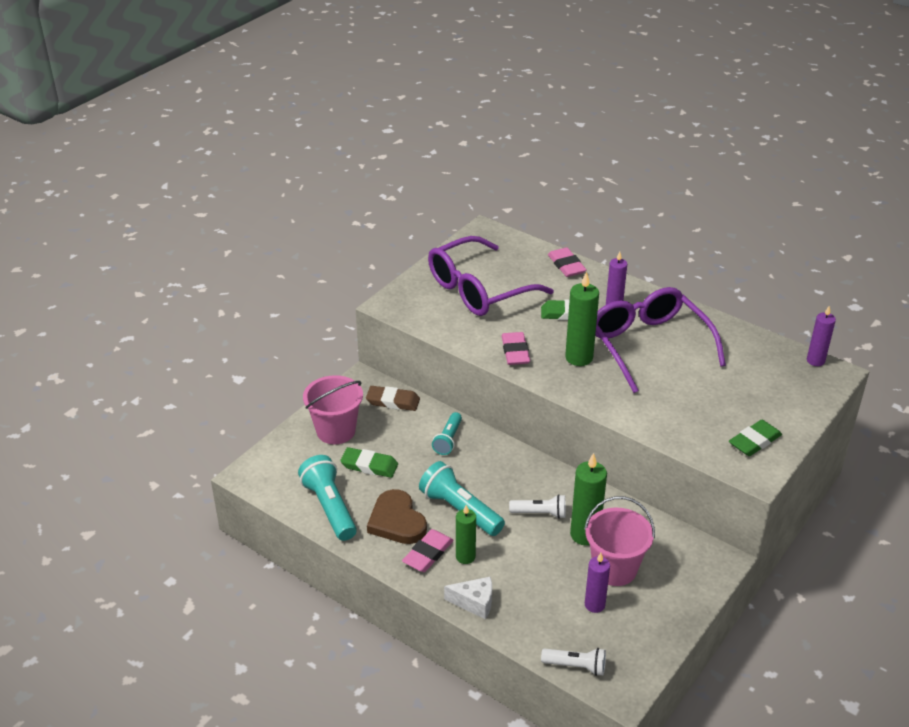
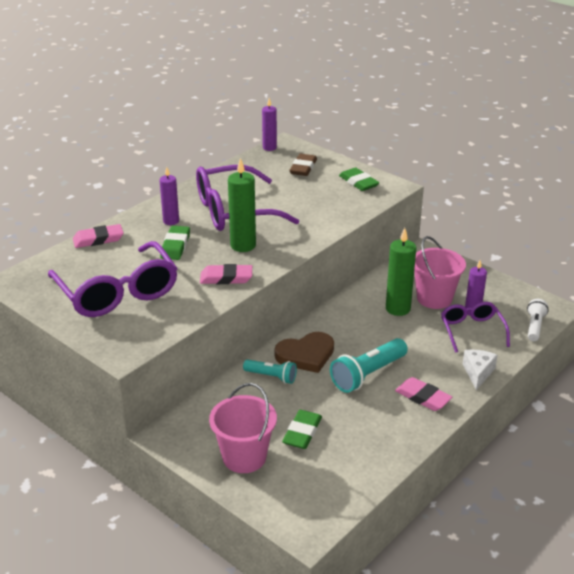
camera: 85 degrees left, 5 degrees down
(329, 507) = (361, 463): turquoise flashlight -> none
(393, 401) = (205, 412): brown eraser -> brown eraser (303, 168)
(397, 521) = (381, 415): brown heart -> brown heart (306, 355)
(465, 557) = (425, 375): green candle -> none
(540, 513) = (373, 329): white flashlight -> none
(555, 602) = (472, 330): none -> purple glasses

